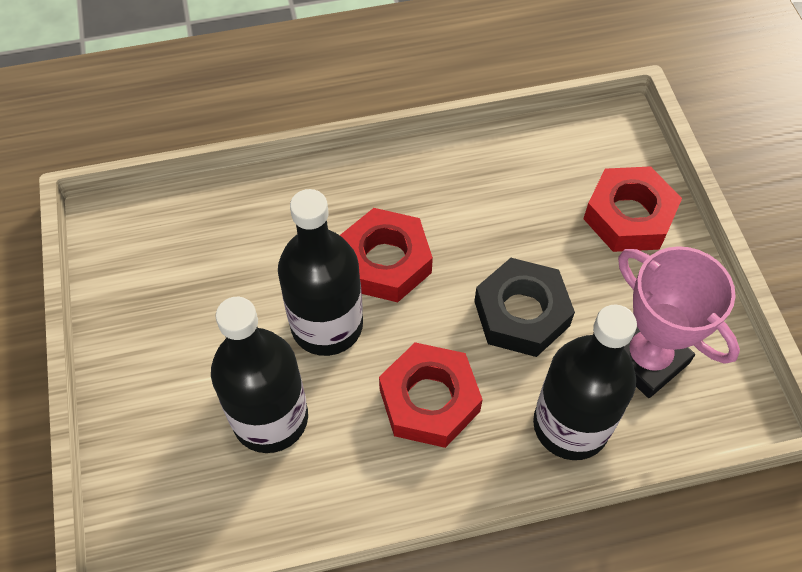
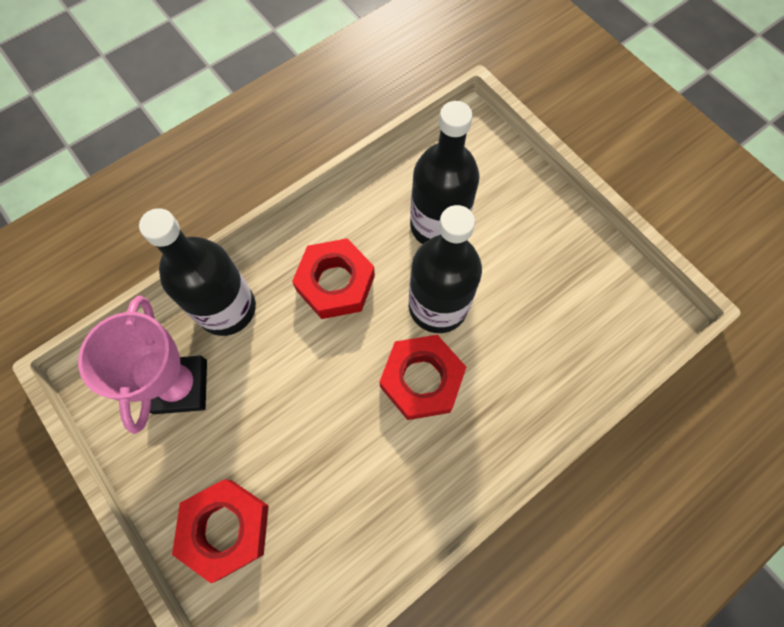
camera: 155 degrees right, 10 degrees up
(521, 313) = (292, 382): black nut -> none
(646, 359) = (180, 386): pink trophy -> pink trophy turned 60 degrees clockwise

